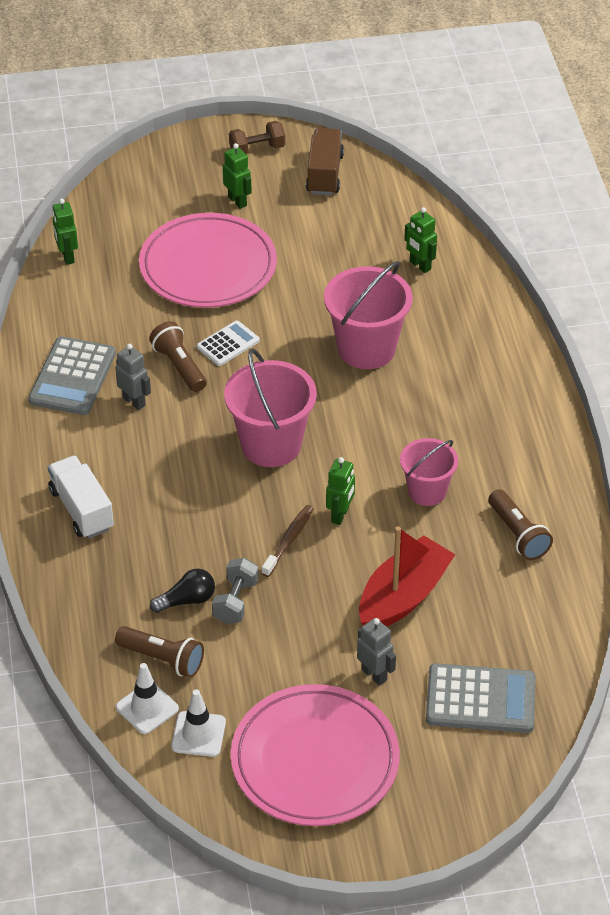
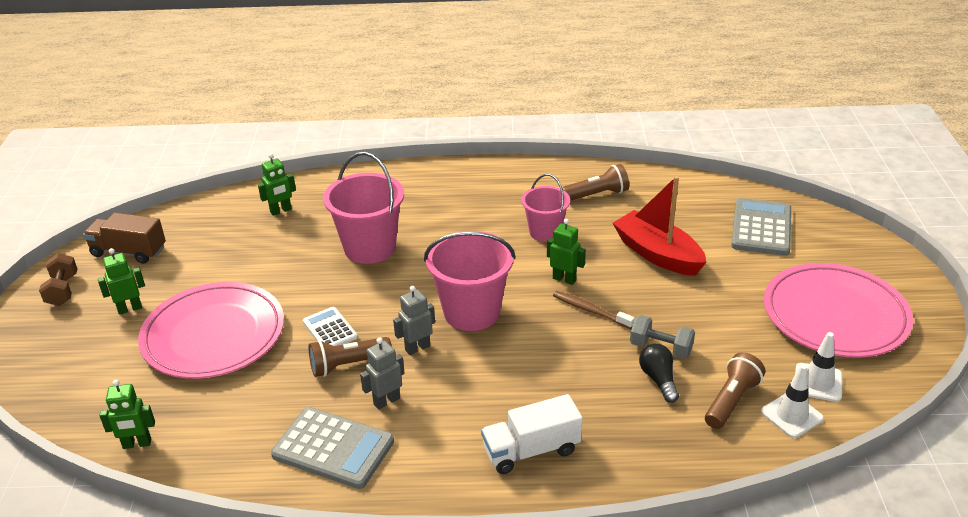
camera: 80 degrees left, 10 degrees down
(374, 674) = (740, 276): grey robot -> grey robot (417, 348)

